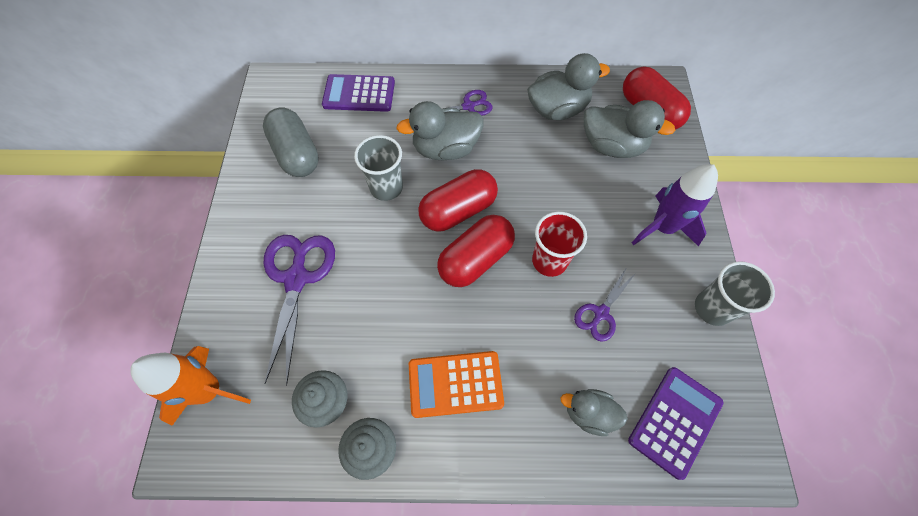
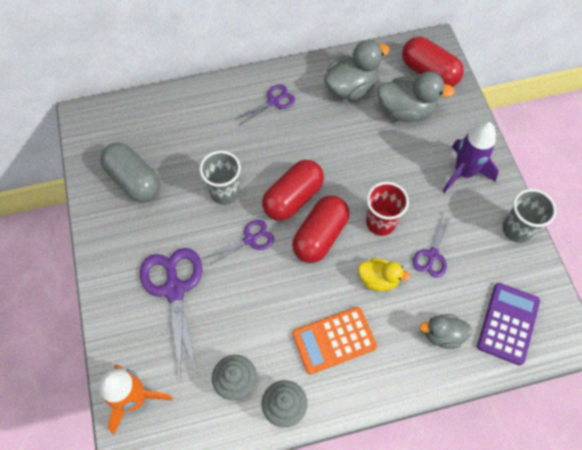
camera: 15 degrees left, 0 degrees up
(359, 94) = (171, 111): purple calculator -> none
(396, 244) = (250, 240): none -> purple scissors
(445, 149) = (265, 145): grey duck -> none
(528, 326) = (378, 279): none -> yellow duck

